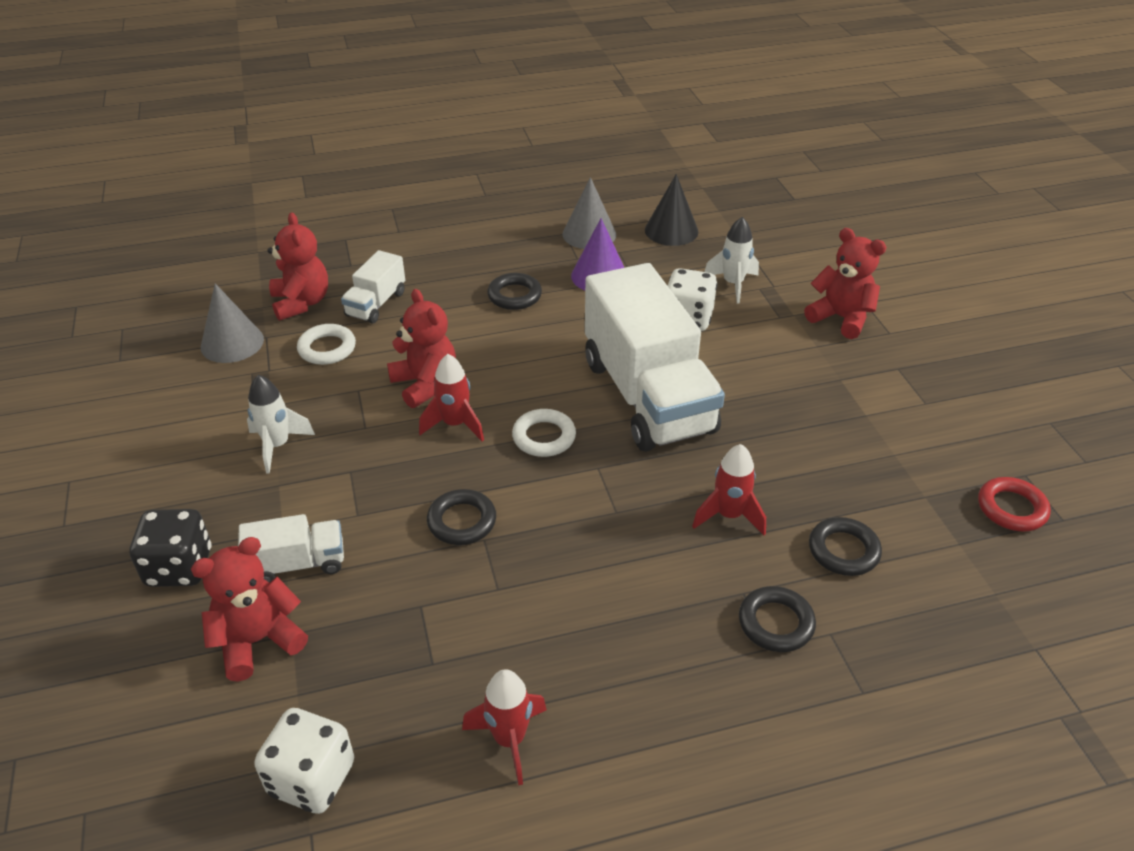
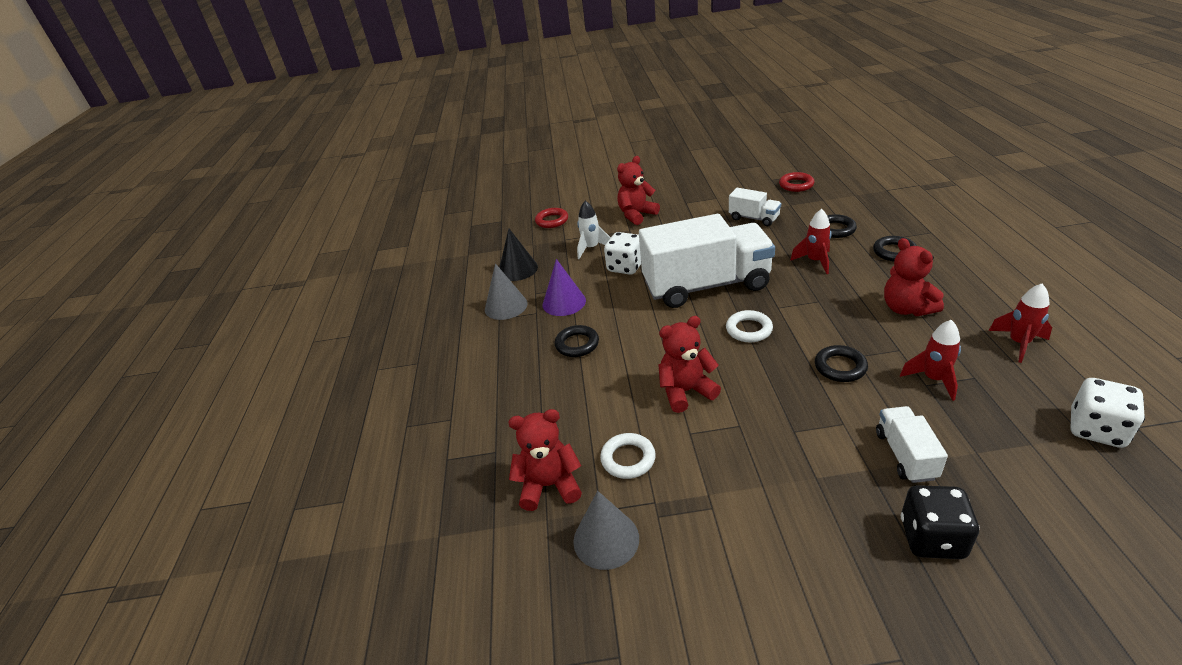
camera: 75 degrees left, 5 degrees down
(258, 641) = (992, 472): red teddy bear -> red teddy bear (906, 308)
(277, 446) = (766, 483): white rocket -> none
(376, 304) = (566, 428): white truck -> white truck (754, 218)
(455, 424) = (735, 373): red rocket -> red rocket (933, 379)
(804, 241) = (552, 221): none -> red ring

